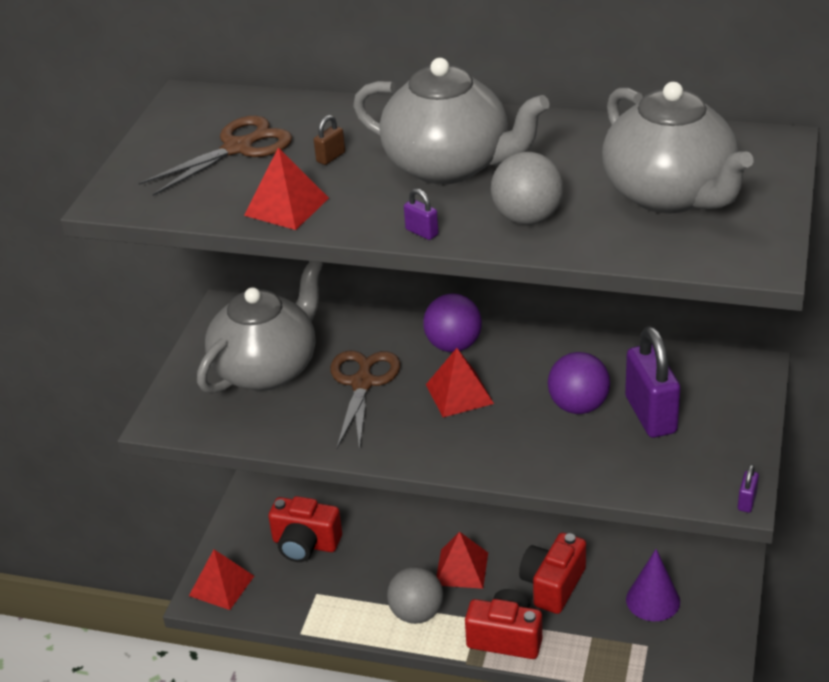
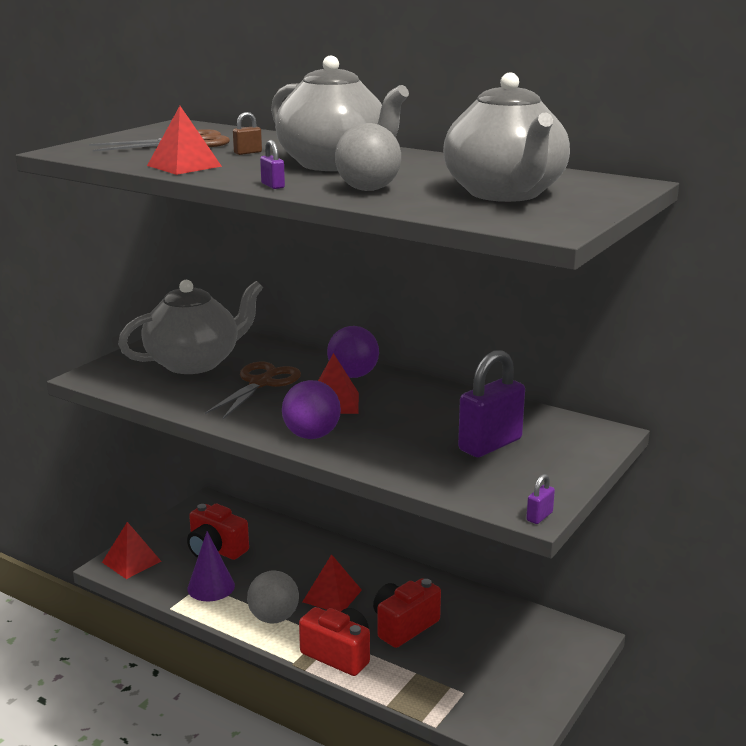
camera: 15 degrees right, 15 degrees down
(578, 406) = (429, 428): purple ball -> purple ball (312, 435)
(650, 415) = (490, 445): purple padlock -> purple padlock turned 45 degrees clockwise
(653, 600) = (488, 659): purple cone -> purple cone (211, 587)

